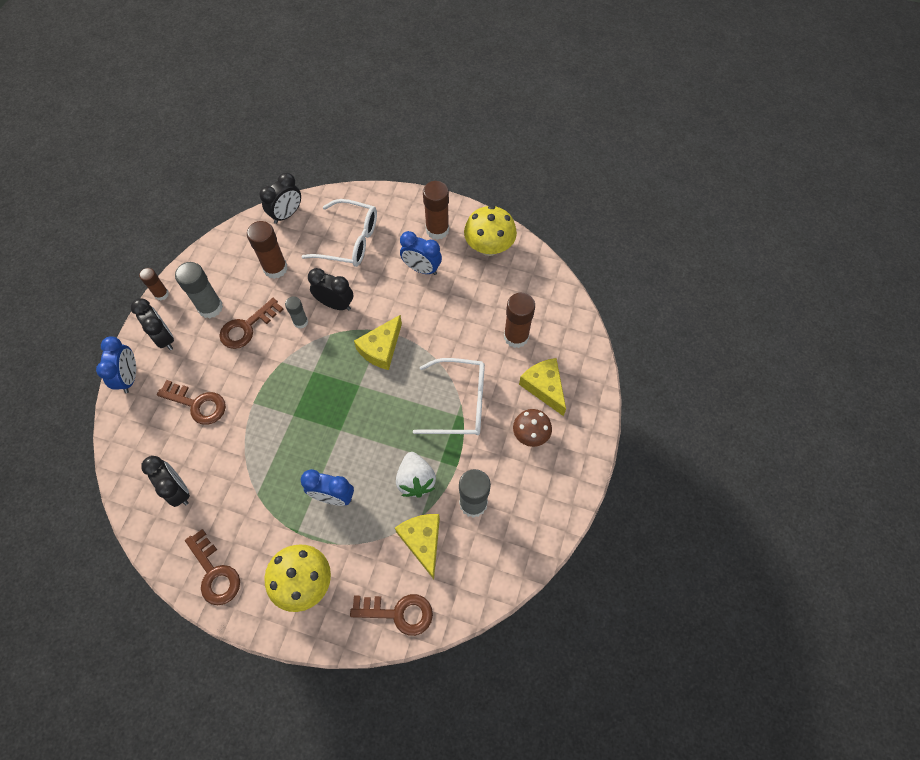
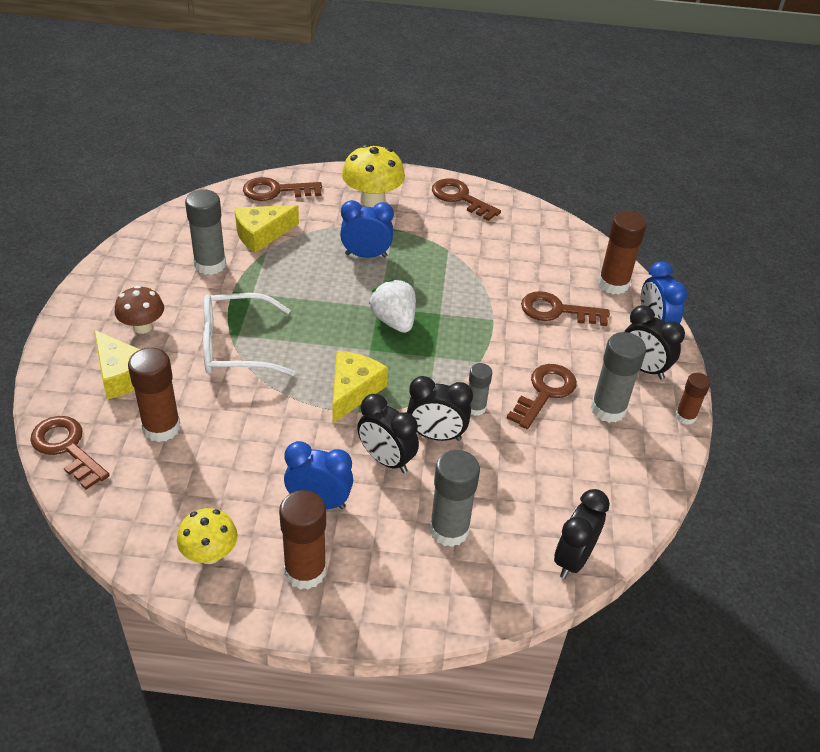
camera: 165 degrees right, 20 degrees down
(178, 490) = (531, 244): black clock -> black clock (386, 460)
(275, 268) = (546, 471): brown glue stick -> brown glue stick (613, 284)
(350, 241) = (449, 530): white glasses -> grey glue stick
(415, 480) = (278, 275): white strawberry -> white strawberry (394, 321)
(422, 541) = (261, 234): yellow cheese -> yellow cheese turned 90 degrees clockwise
(489, 247) = (210, 554): yellow mushroom -> yellow mushroom, size x0.66
(577, 330) = (66, 448): none -> brown key

